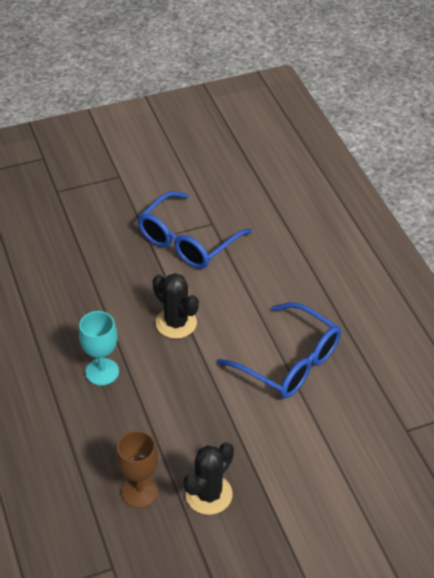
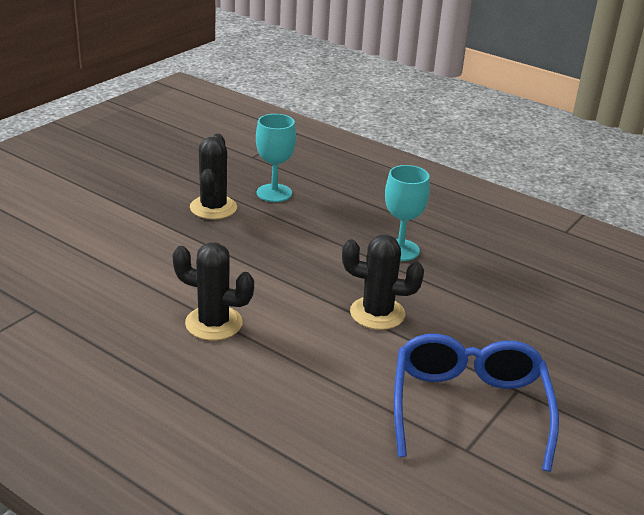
camera: 145 degrees right, 15 degrees down
(139, 492) = (274, 193): brown goblet -> turquoise goblet
(290, 362) = (214, 323): blue glasses -> black cactus

